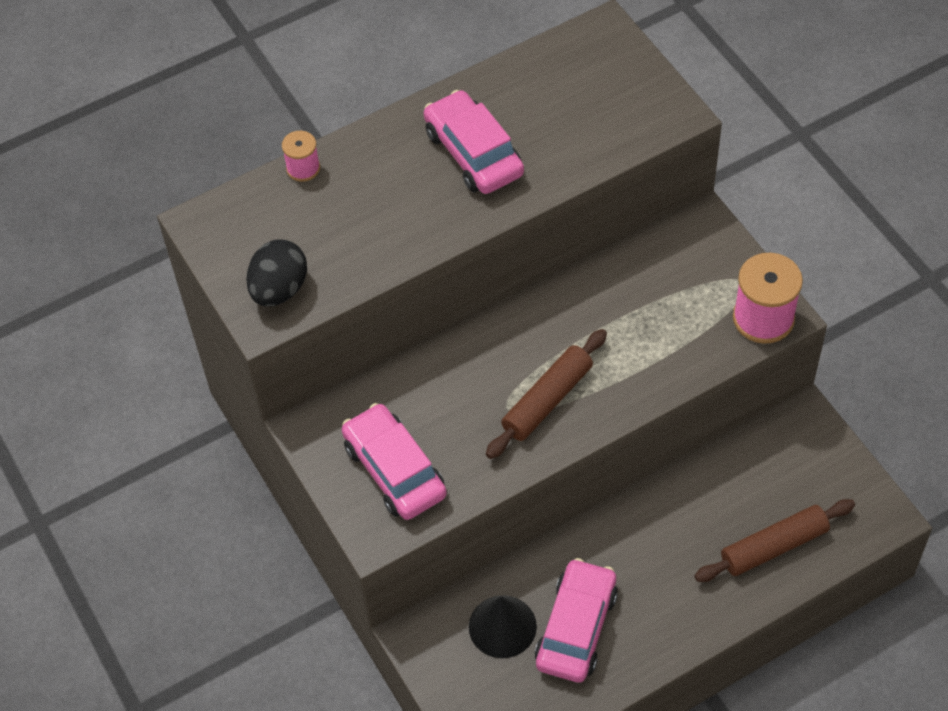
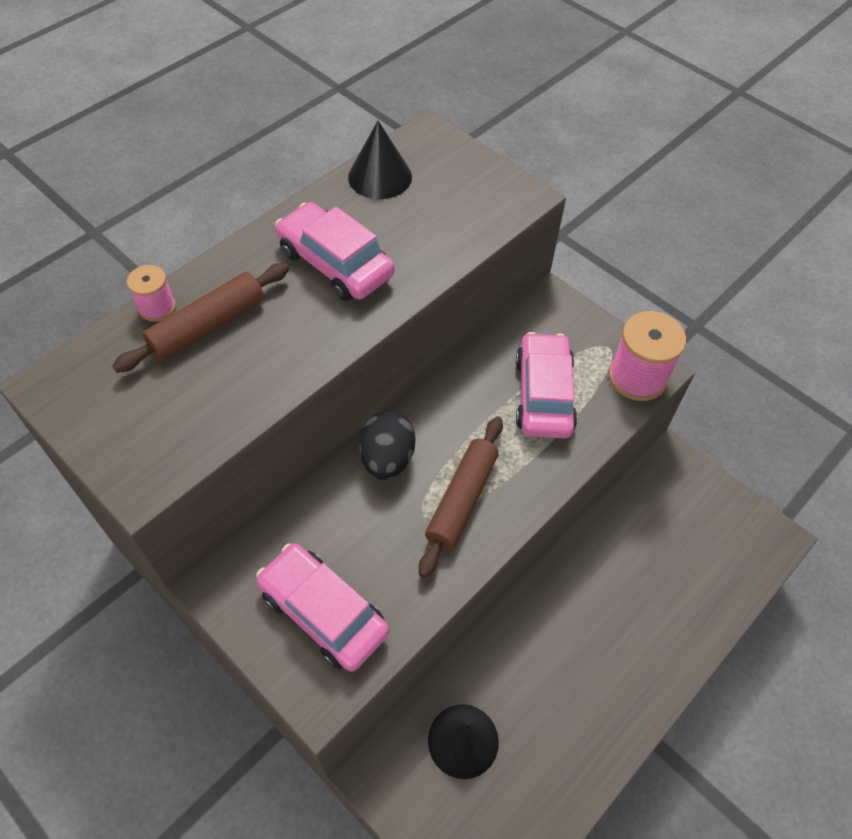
camera: 20 degrees left, 0 degrees up
(279, 289) = (154, 443): black egg -> black egg (387, 459)
(541, 69) = (380, 176): none -> black cone
(576, 628) = (536, 723): pink car -> pink car (543, 394)
(774, 547) = (691, 590): brown rolling pin -> brown rolling pin (208, 326)

